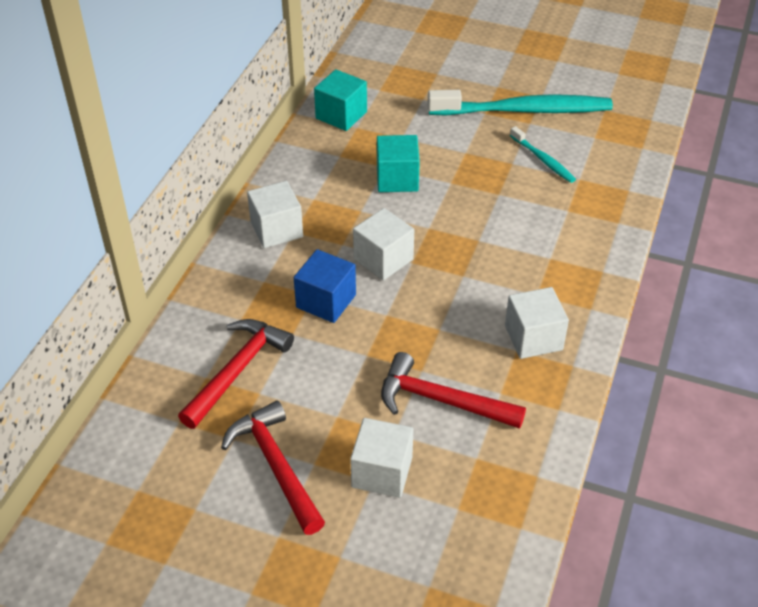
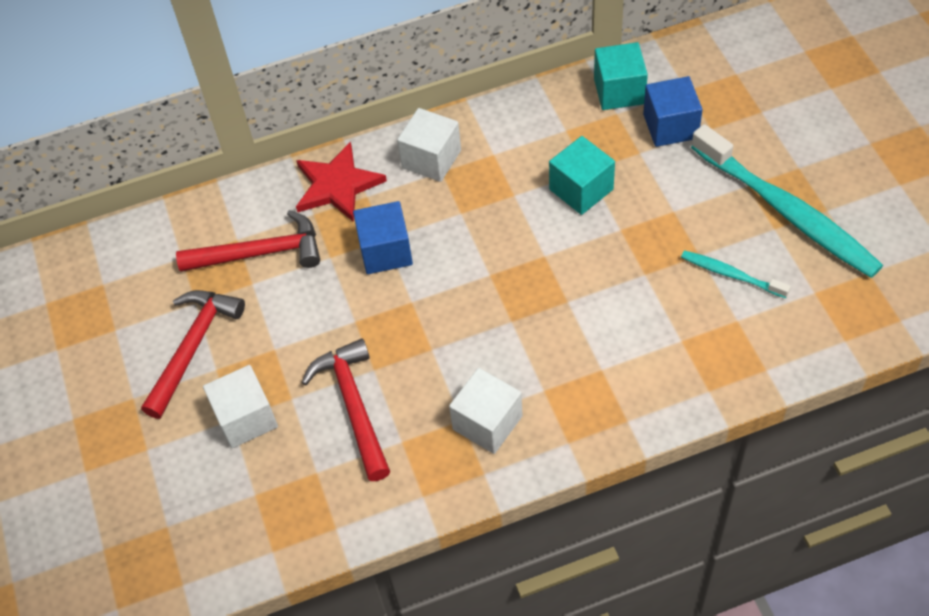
camera: 55 degrees right, 10 degrees up
(232, 290) = (337, 185): none -> red star
(383, 259) = (472, 253): white cube -> none
(399, 113) = (670, 126): none -> blue cube
(543, 160) = (731, 274): turquoise toothbrush -> turquoise toothbrush turned 105 degrees clockwise

